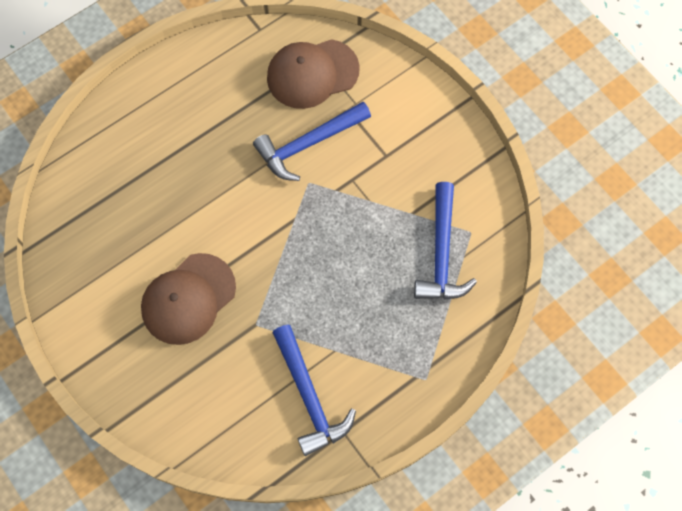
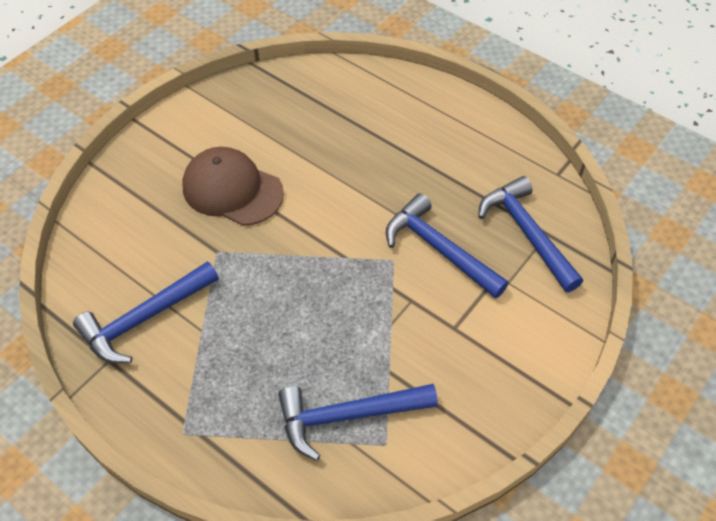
camera: 75 degrees right, 15 degrees down
(312, 74) = (526, 233): brown cap -> blue hammer

